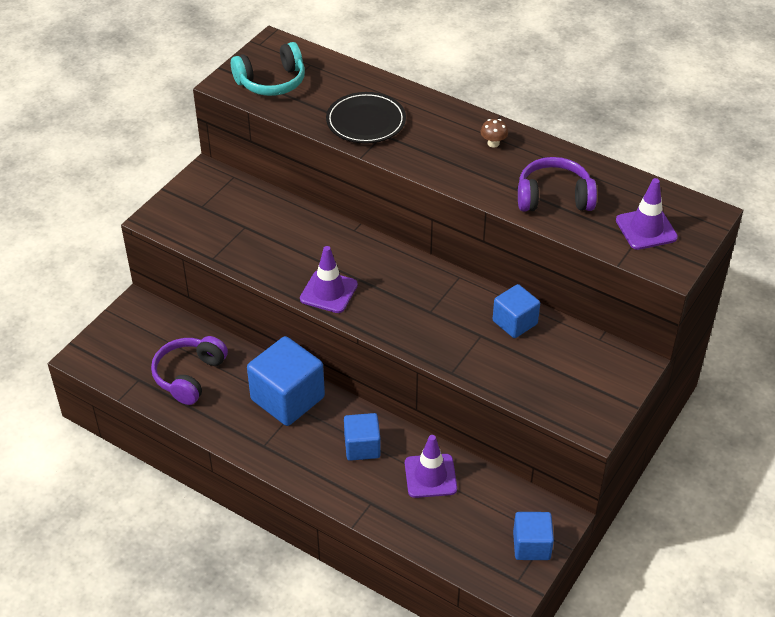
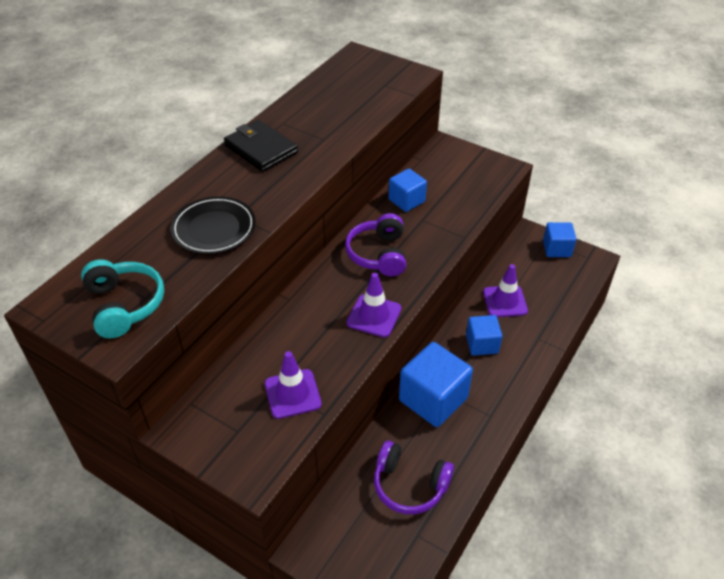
camera: 90 degrees left, 0 degrees up
(493, 143) = (261, 149): brown mushroom -> black wallet
(554, 197) = (336, 120): purple headphones -> purple headphones (379, 254)
(646, 229) = (374, 80): purple traffic cone -> purple traffic cone (292, 394)

